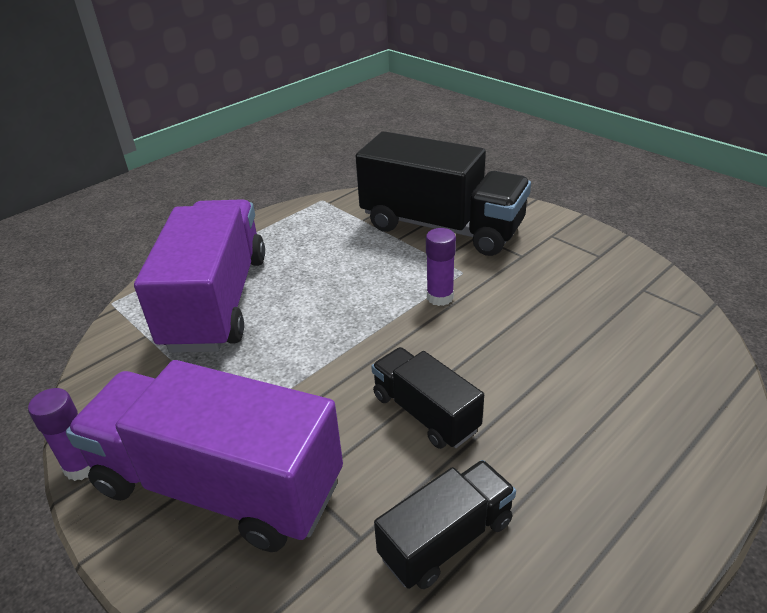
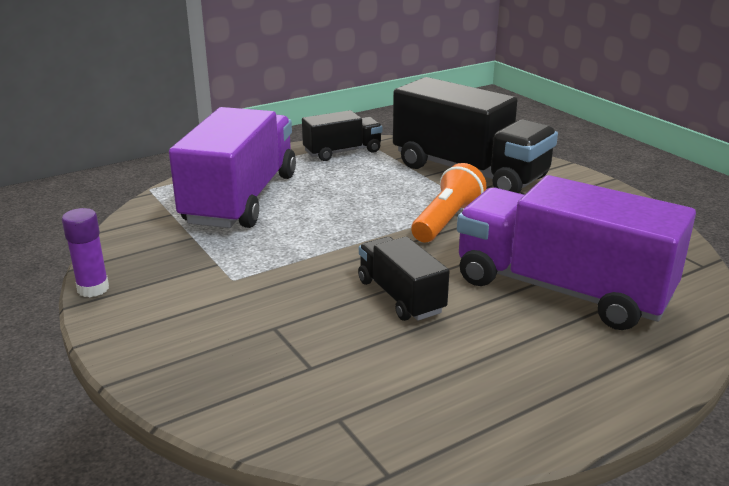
camera: 10 degrees right, 10 degrees down
(218, 485) = (201, 317): purple truck -> purple truck (561, 290)
(440, 297) = (446, 221): purple glue stick -> orange flashlight
(446, 539) = (386, 379): black truck -> black truck (342, 152)

